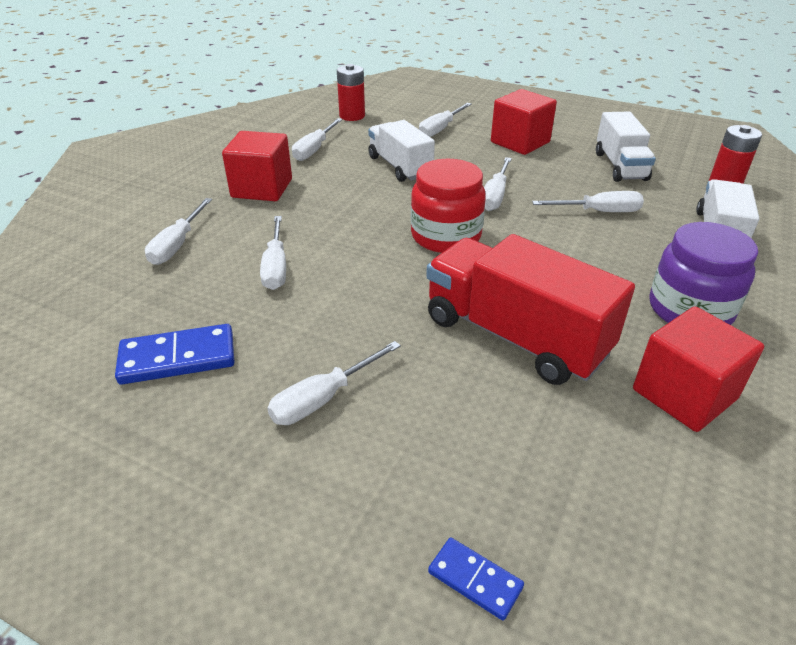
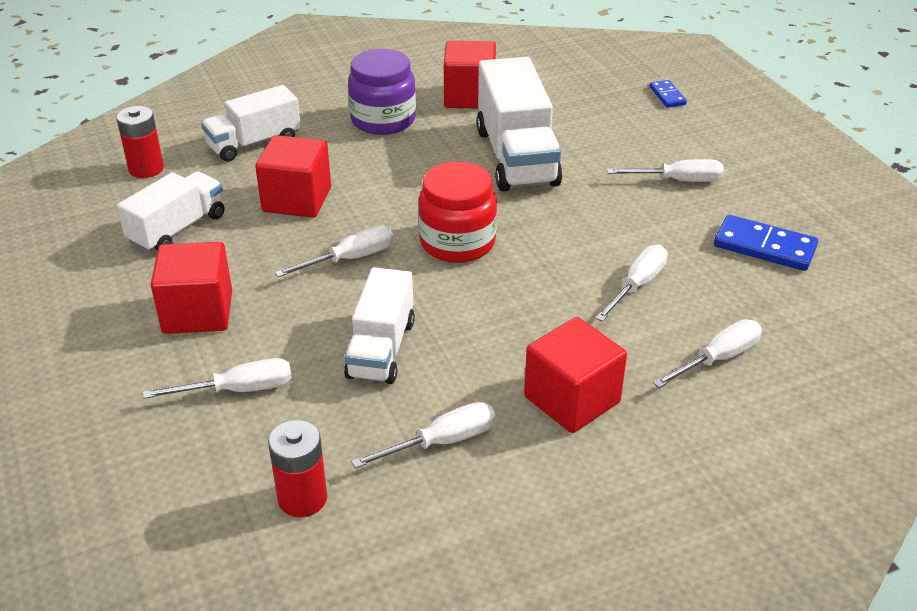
camera: 140 degrees left, 0 degrees up
(515, 336) = (516, 157): red truck -> white truck
(598, 212) = (297, 200): white screwdriver -> red cube

